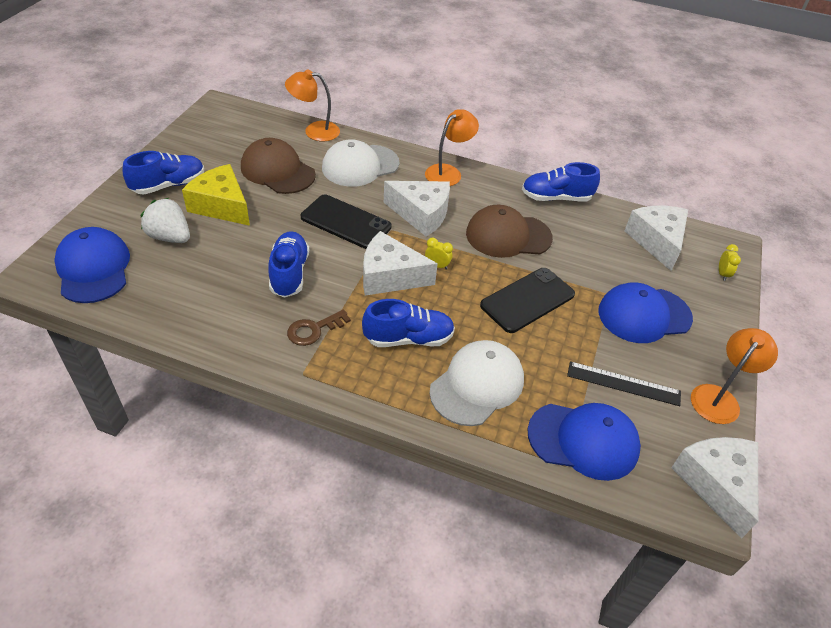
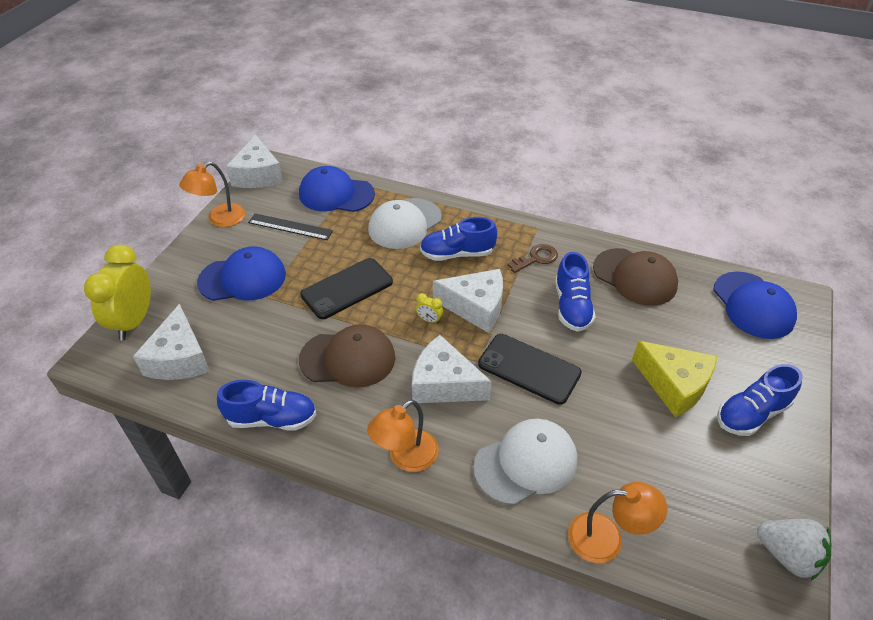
camera: 175 degrees left, 0 degrees up
(170, 237) = (705, 342): white strawberry -> white strawberry (787, 555)
(277, 171) = (631, 446): brown cap -> brown cap (635, 277)
(722, 274) = (134, 321): yellow clock -> yellow clock, size x2.48

